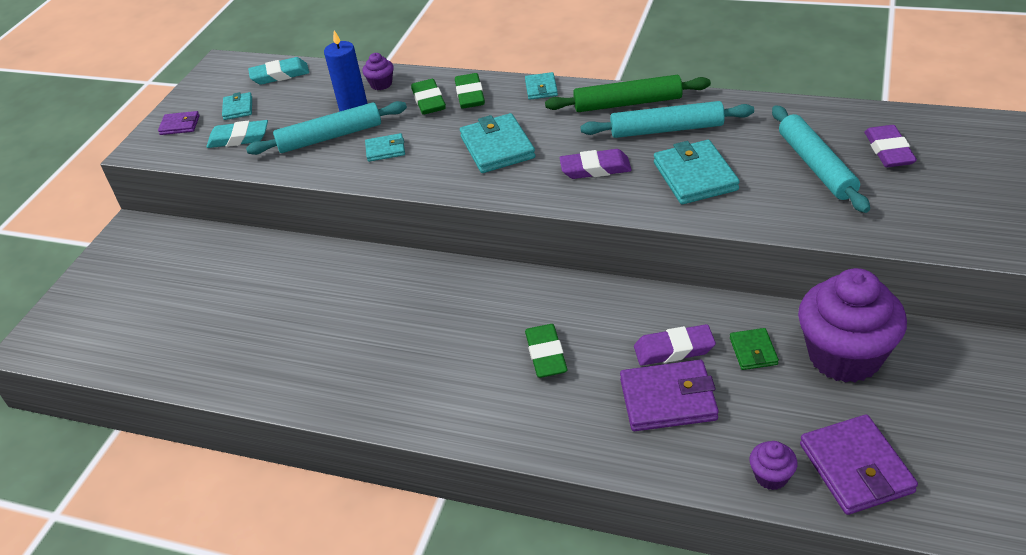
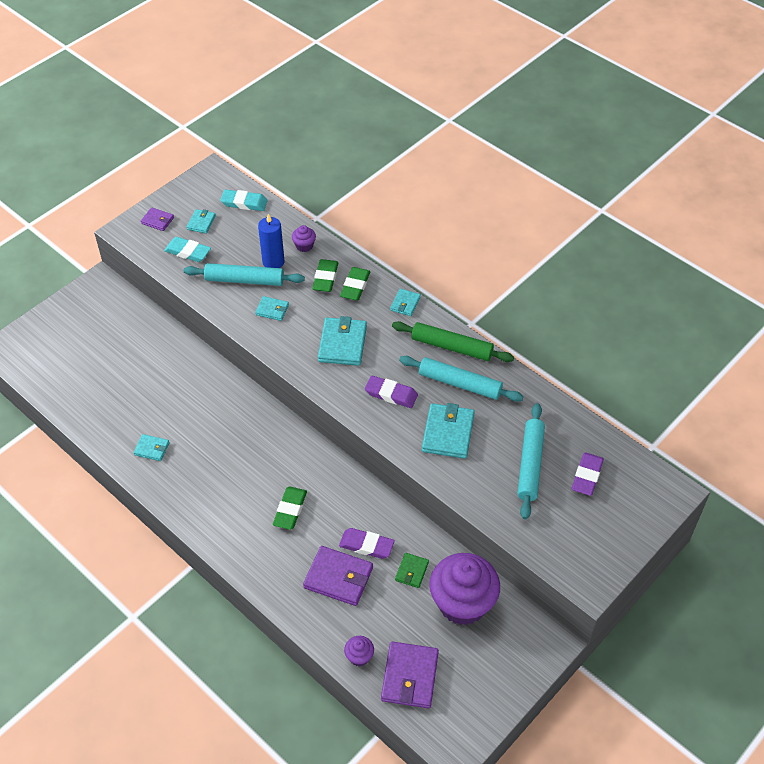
camera: 20 degrees right, 10 degrees up
(311, 368) = (152, 449): none -> turquoise wallet

